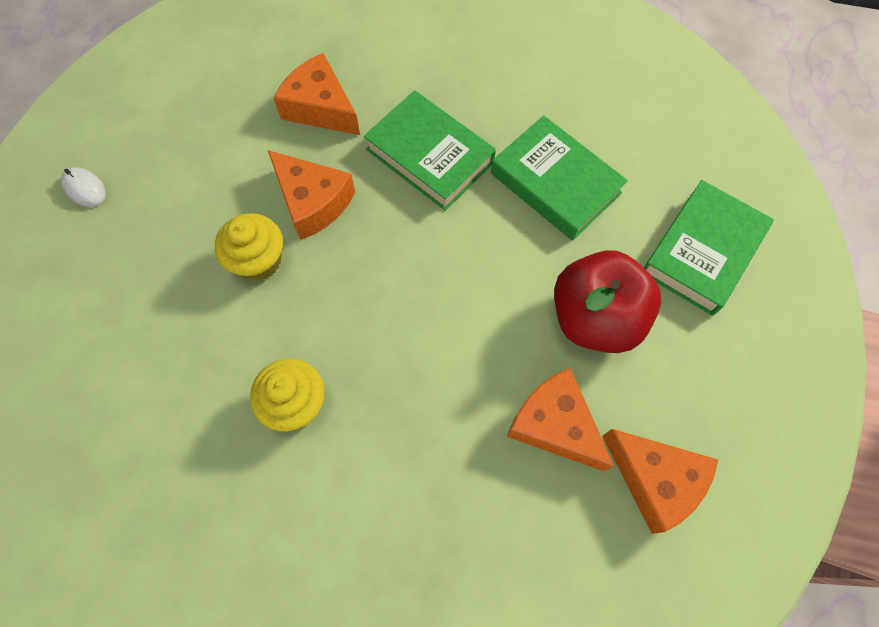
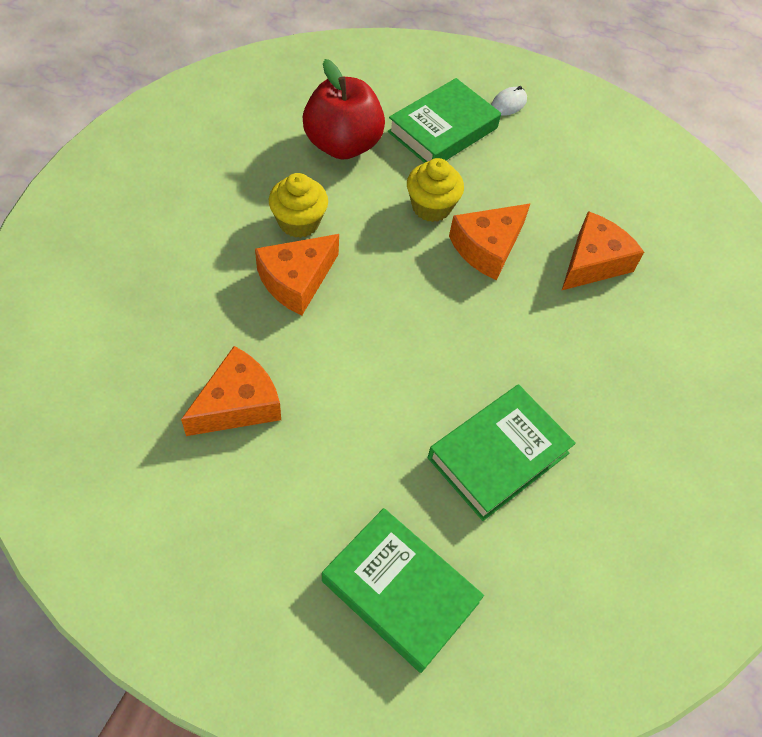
camera: 90 degrees right, 10 degrees down
(429, 156) = (535, 345): green book -> green book (443, 130)
(595, 318) = (337, 461): red apple -> red apple (342, 145)
(655, 480) = (166, 478): orange cheese -> orange cheese (296, 281)

